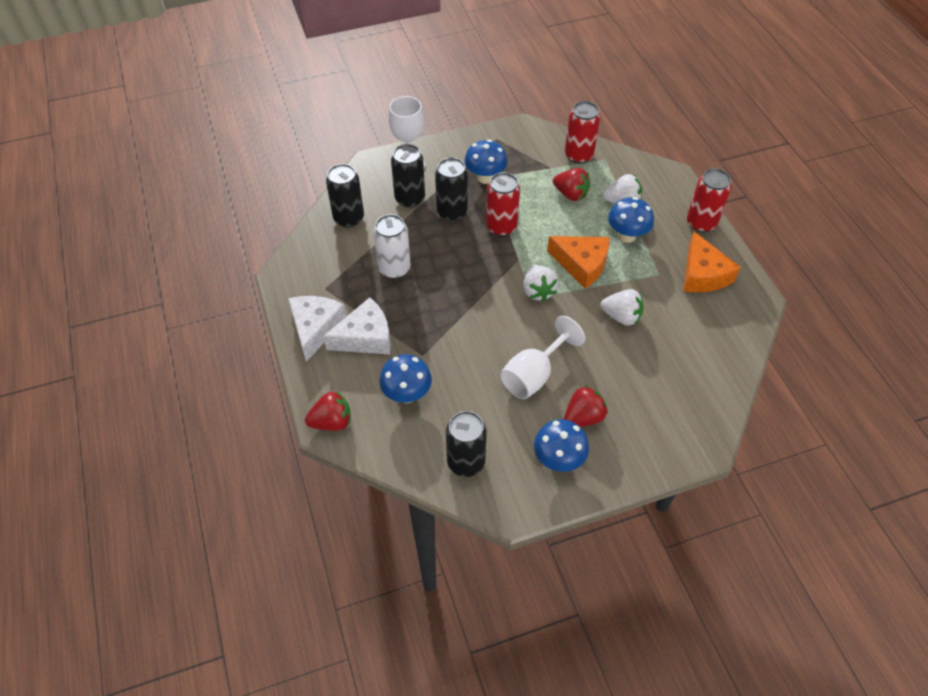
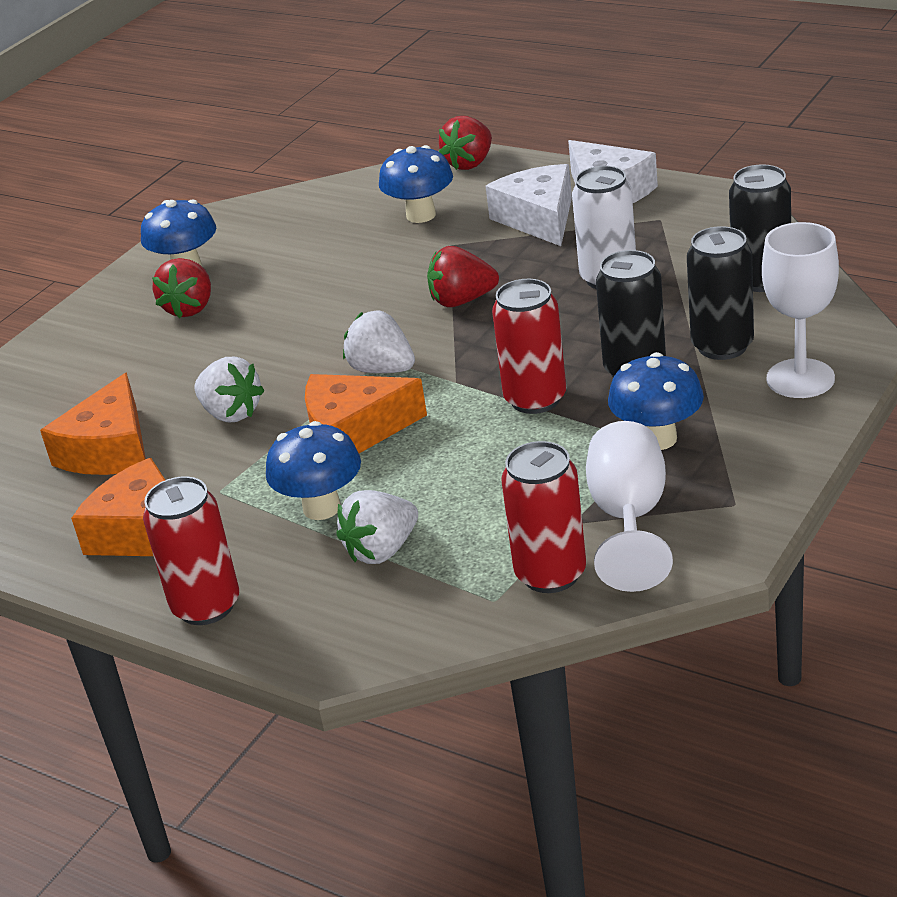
camera: 145 degrees right, 20 degrees down
(365, 337) = (539, 218): white cheese -> white cheese turned 135 degrees clockwise
(466, 462) = (289, 217): black can -> none
(533, 375) = (291, 303): white goblet -> white goblet (629, 518)
(571, 194) = (485, 506): red strawberry -> red strawberry (462, 301)
(621, 316) = (231, 413): white strawberry -> white strawberry turned 120 degrees counterclockwise
(689, 336) = (110, 449): none -> orange cheese

